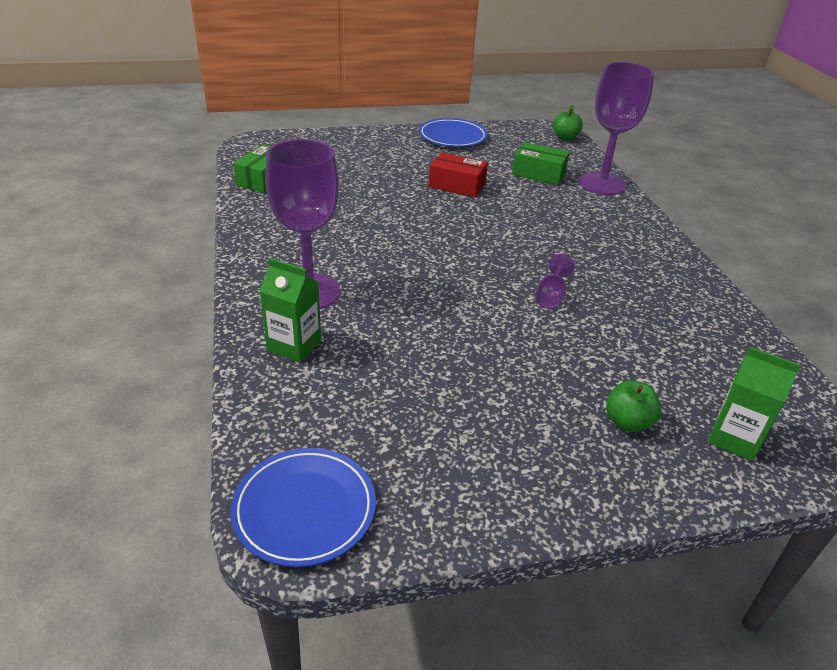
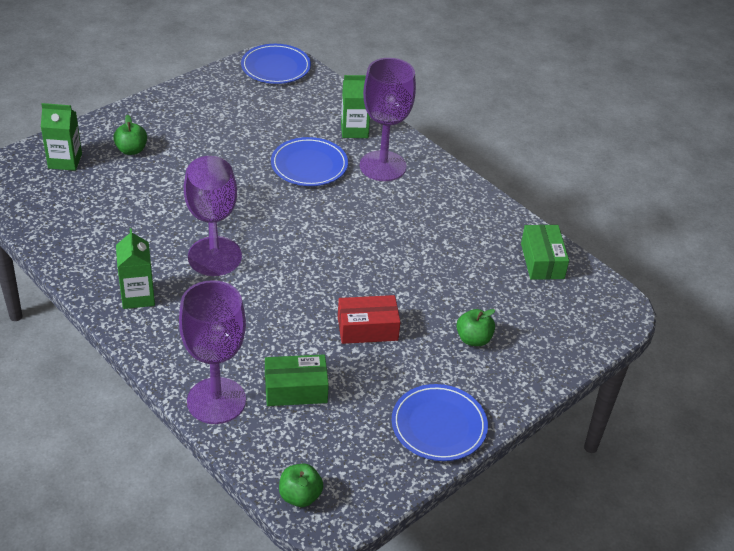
camera: 150 degrees right, 5 degrees up
(382, 159) = (473, 339): none -> green apple
(394, 320) = (309, 165): none -> blue plate
(551, 296) = (212, 222): purple goblet -> purple goblet, size x2.25
(652, 258) = (138, 296): none -> green carton

